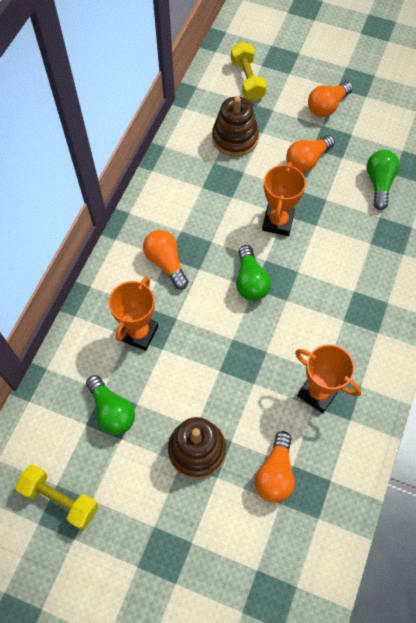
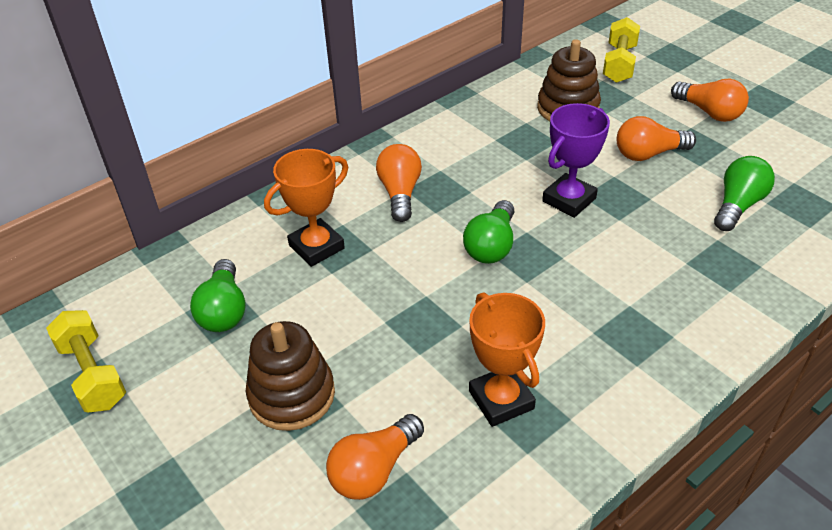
camera: 30 degrees right, 20 degrees down
(278, 222) = (569, 200): orange trophy -> purple trophy
(327, 106) = (709, 112): orange light bulb -> orange light bulb turned 120 degrees counterclockwise

